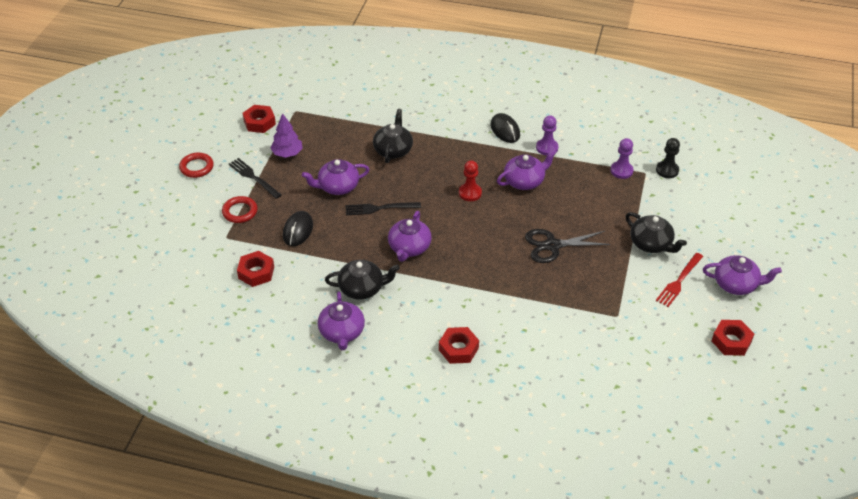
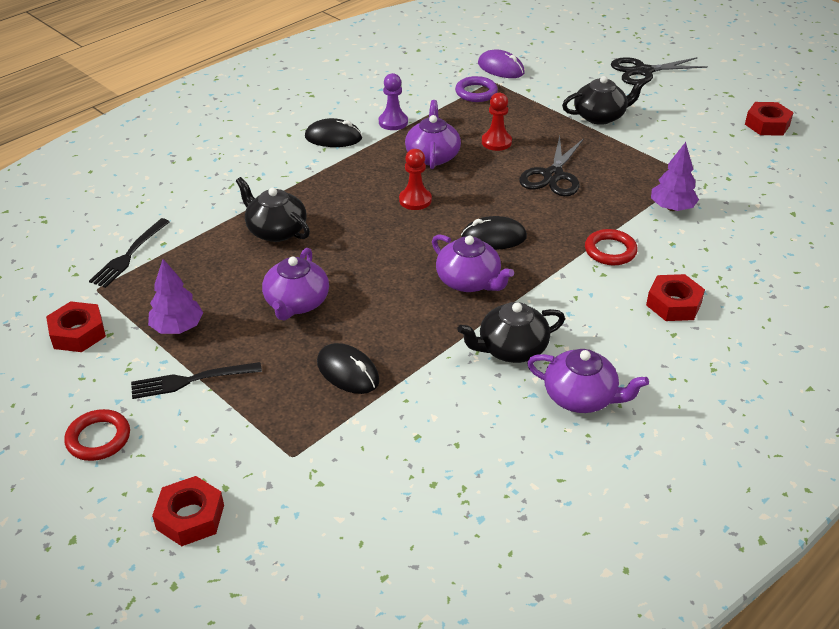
camera: 60 degrees left, 5 degrees down
(240, 212) = (251, 421): red ring -> red ring (610, 251)
(256, 272) = (397, 447): red nut -> red nut (190, 517)
(362, 288) = (511, 349): black teapot -> black teapot turned 135 degrees counterclockwise
(379, 208) = (374, 281): black fork -> black fork (129, 255)
(460, 242) = (493, 237): none -> black mouse
(566, 317) = (672, 208): none -> purple tree
(568, 204) = (496, 142): none -> red pawn
(621, 171) = (476, 92): purple pawn -> purple ring
(667, 170) = (501, 68): black pawn -> purple mouse
(679, 281) = (666, 121): red fork -> none
(736, 284) = (692, 93): purple teapot -> none
(742, 246) = (643, 71): none -> black scissors

